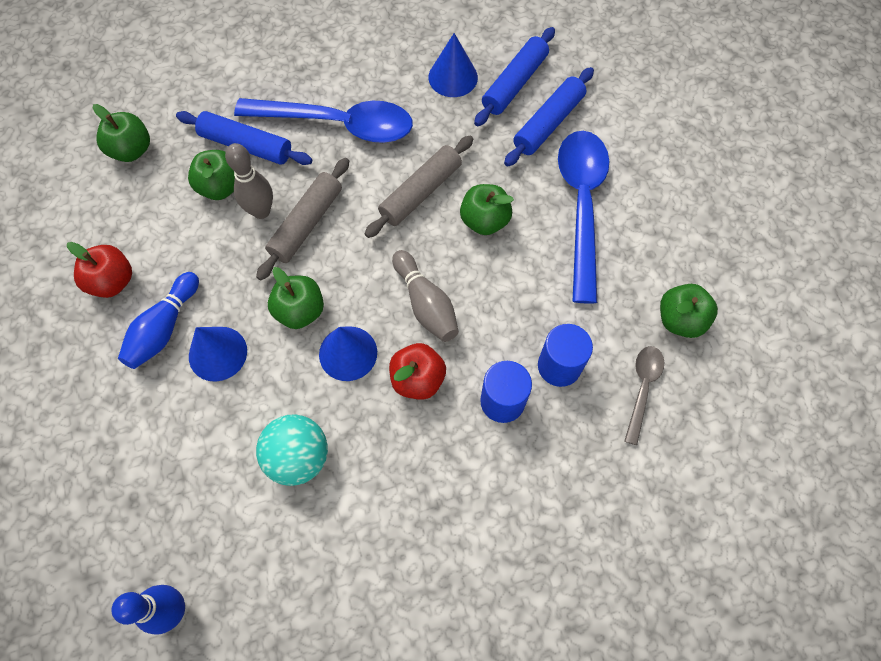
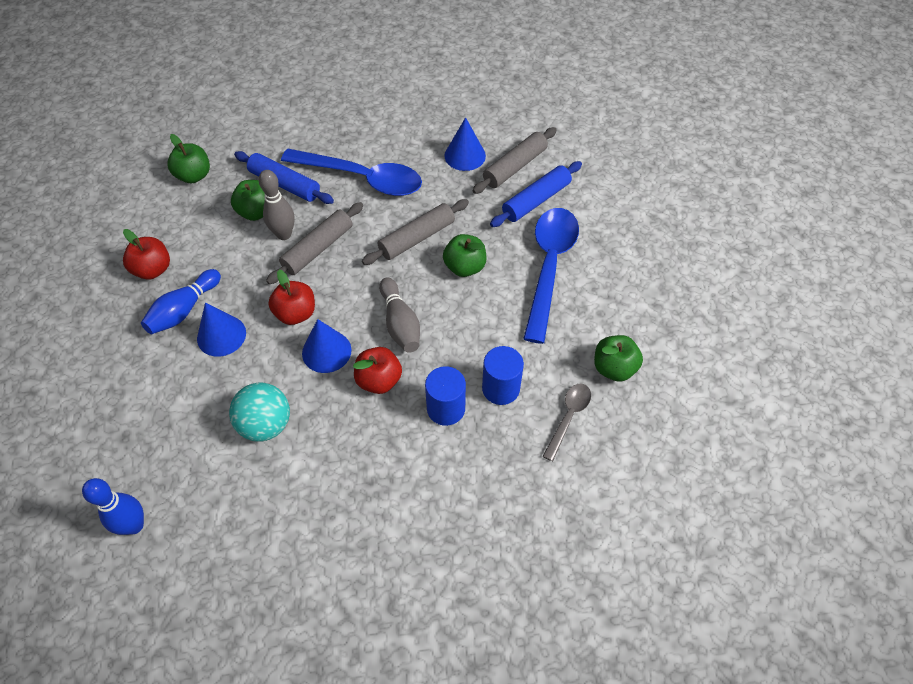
camera: 10 degrees right, 10 degrees down
(300, 311) = (296, 313): green apple -> red apple
(514, 83) = (515, 167): blue rolling pin -> grey rolling pin

